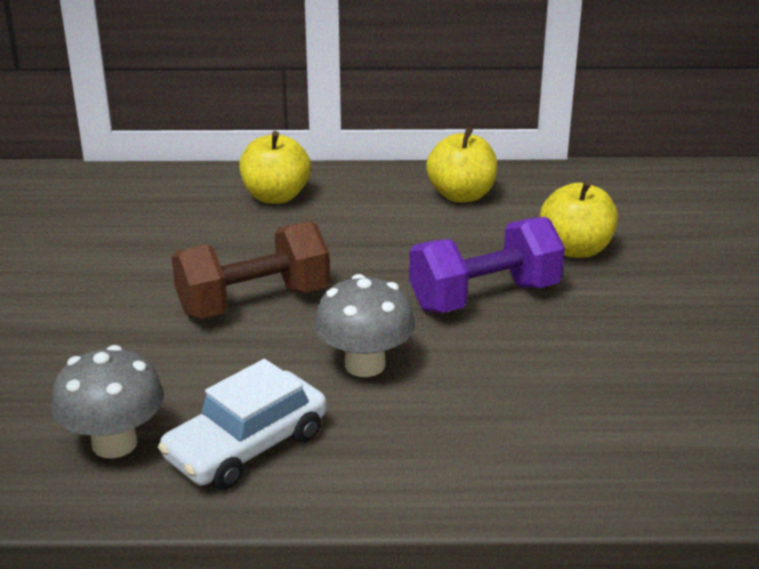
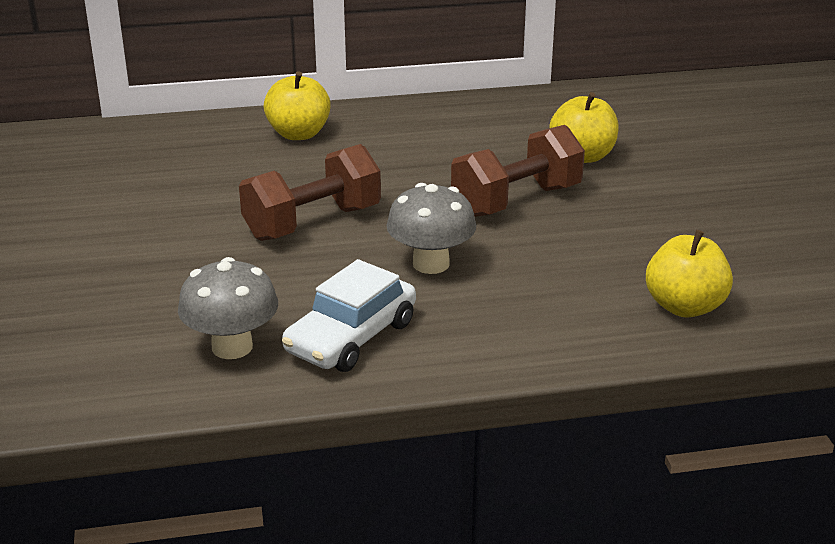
camera: 10 degrees left, 0 degrees up
(461, 195) = (467, 120): yellow apple -> yellow apple (684, 306)
(484, 297) = (516, 201): purple dumbbell -> brown dumbbell

